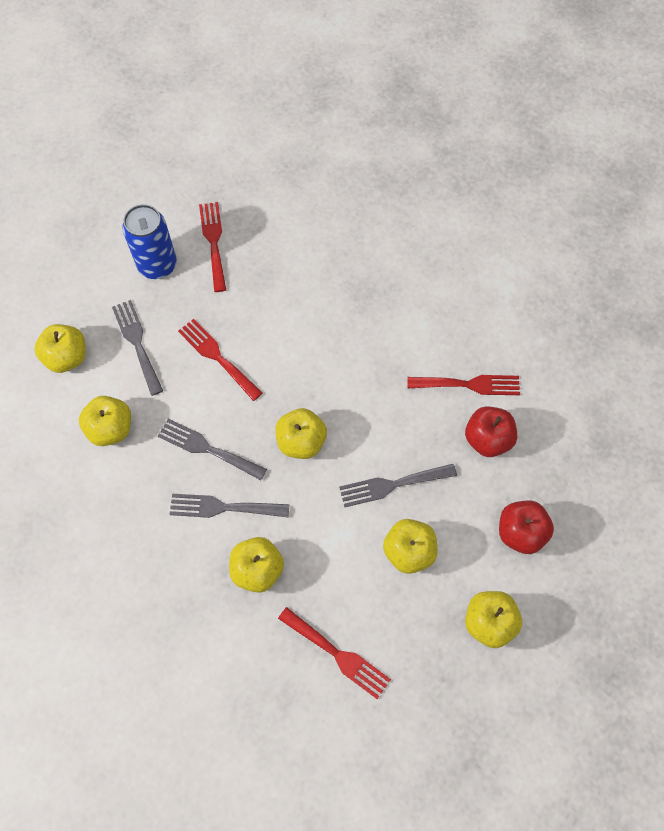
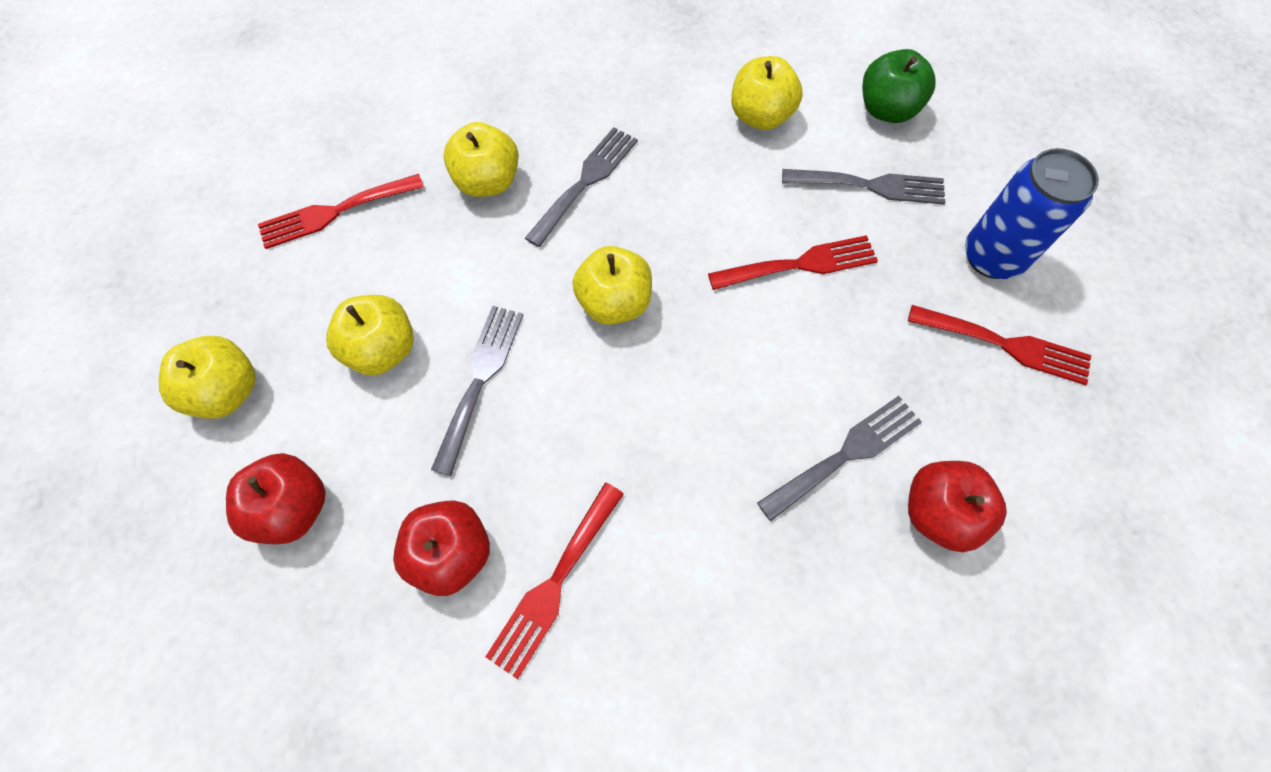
camera: 120 degrees right, 0 degrees up
(67, 357) = (887, 110): yellow apple -> green apple
(207, 449) = (672, 198): grey fork -> grey fork (846, 454)
(327, 241) = (938, 512): none -> red apple

